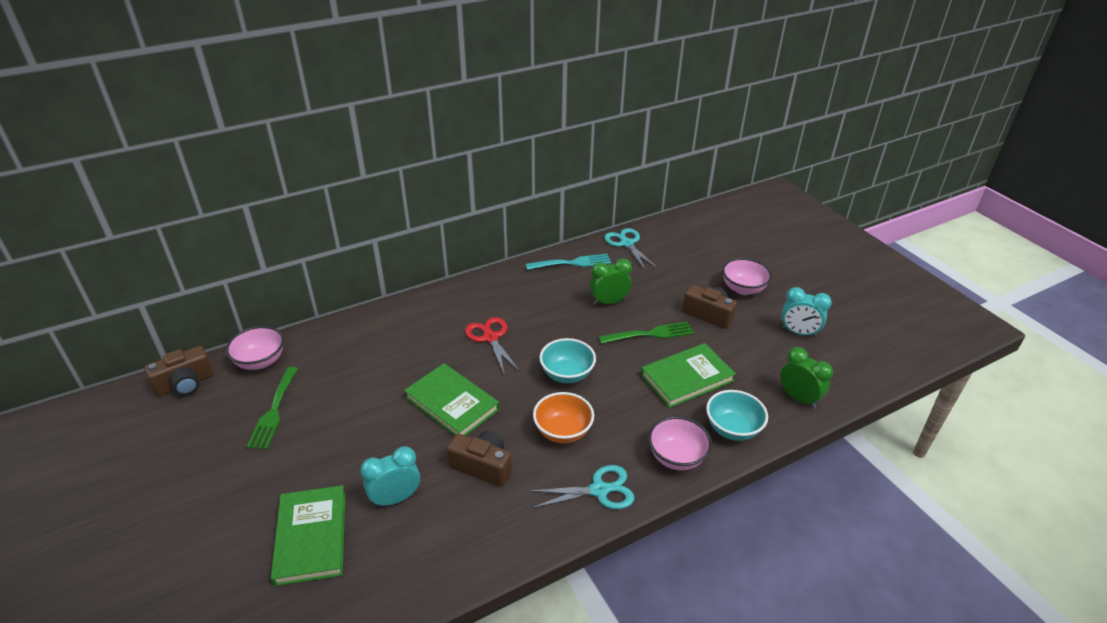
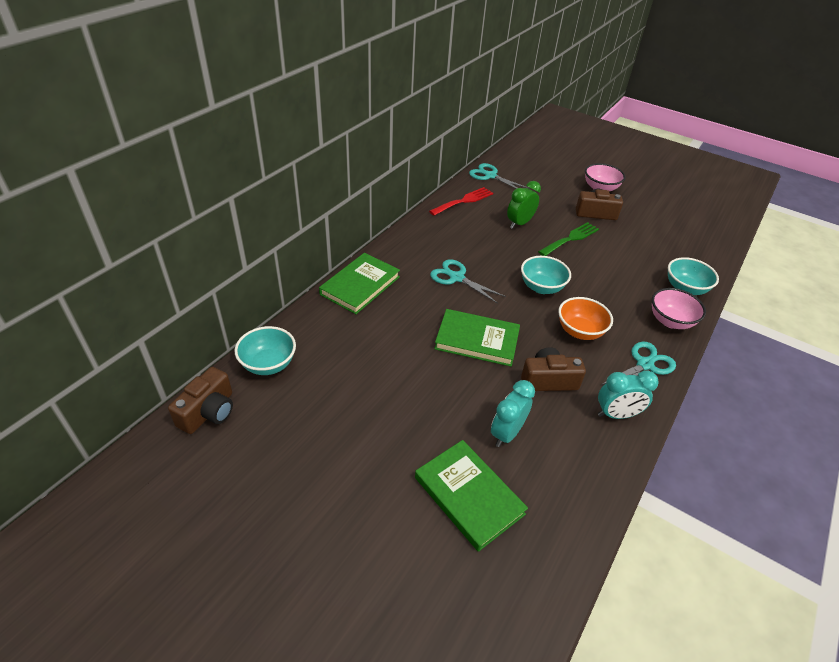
camera: 30 degrees left, 5 degrees up
(260, 361) = (268, 364): pink bowl -> turquoise bowl
(274, 411) = (326, 403): green fork -> none
(490, 338) = (457, 278): red scissors -> turquoise scissors
(572, 263) = (464, 201): turquoise fork -> red fork
(687, 377) = (624, 262): green book -> green book (360, 285)
(798, 333) = (662, 209): turquoise clock -> turquoise clock (616, 414)
(798, 398) = (703, 254): green clock -> none

